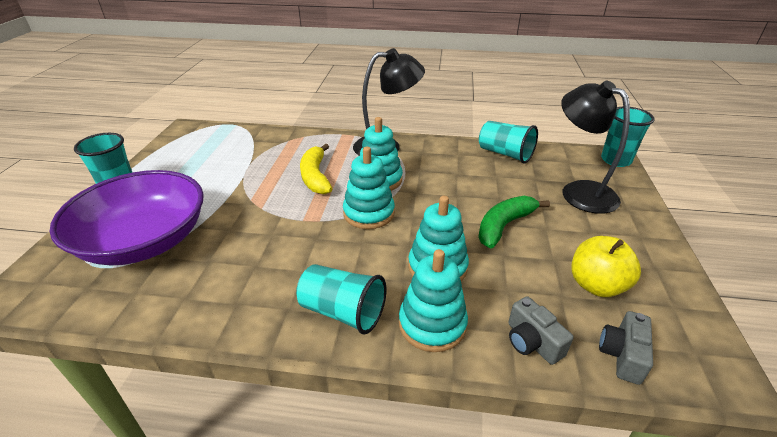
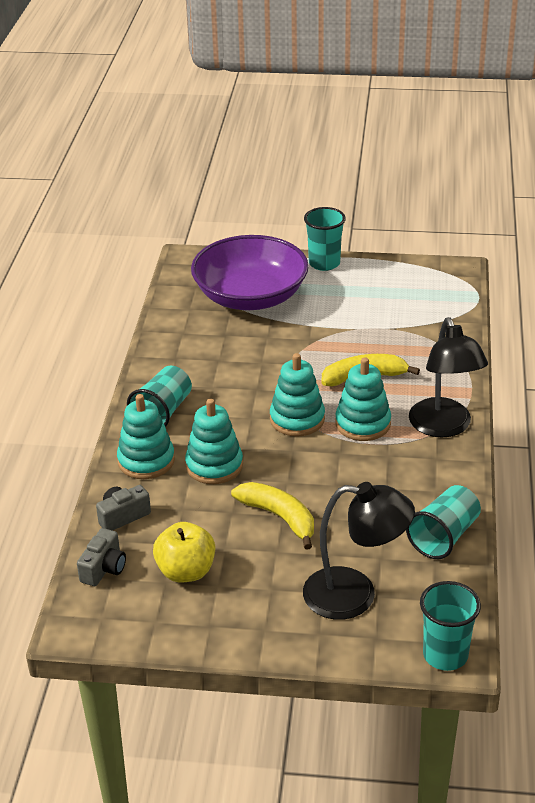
camera: 90 degrees right, 0 degrees up
(504, 226) = (279, 517): green banana -> yellow banana
(579, 191) = (355, 595): black lamp -> black lamp turned 45 degrees clockwise
(622, 355) = (104, 568): grey camera -> grey camera turned 90 degrees clockwise

